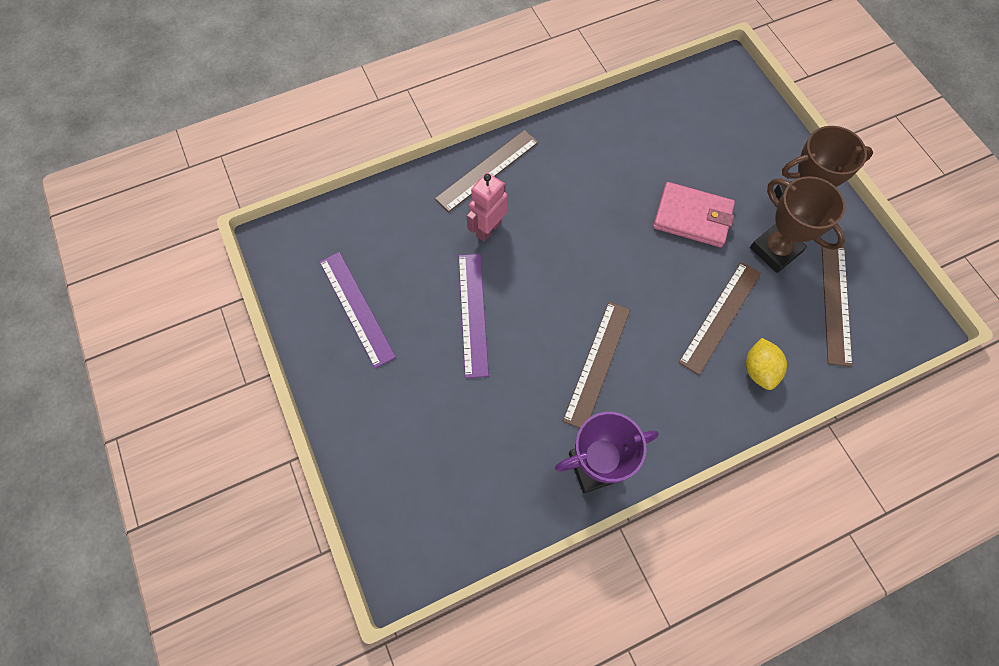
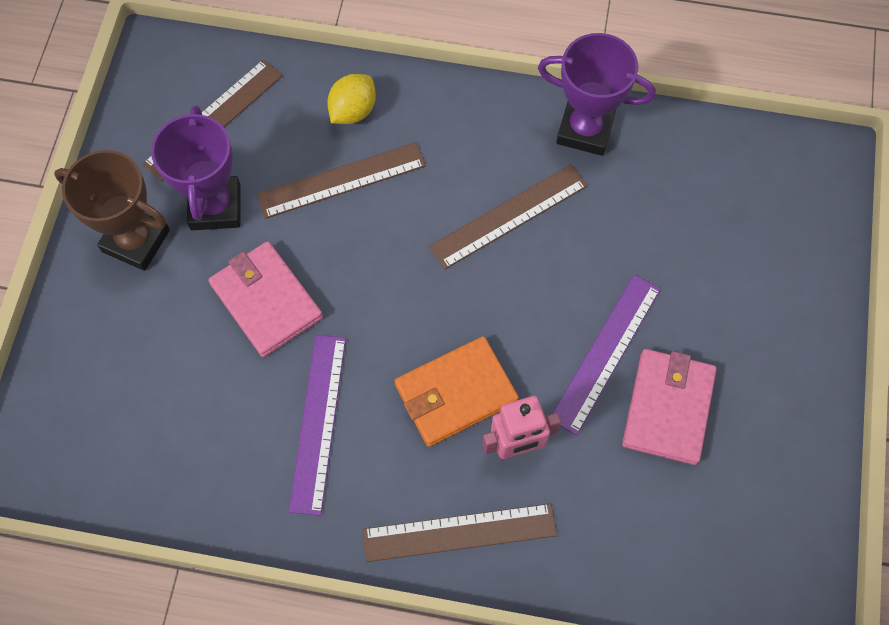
camera: 145 degrees left, 0 degrees up
(357, 308) = (739, 447): purple ruler -> purple ruler (317, 422)
(414, 304) = (668, 408): none -> pink wallet
(544, 235) = (455, 393): none -> orange wallet
(775, 250) = (215, 207): brown trophy -> purple trophy

